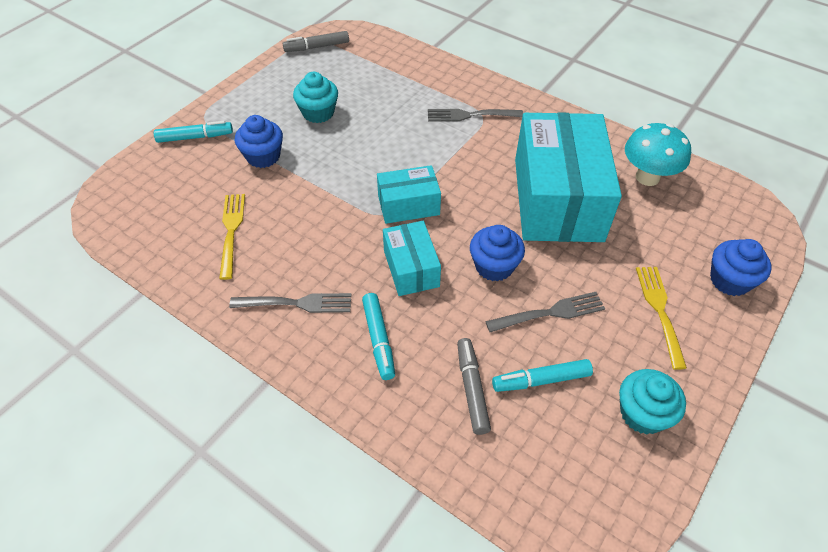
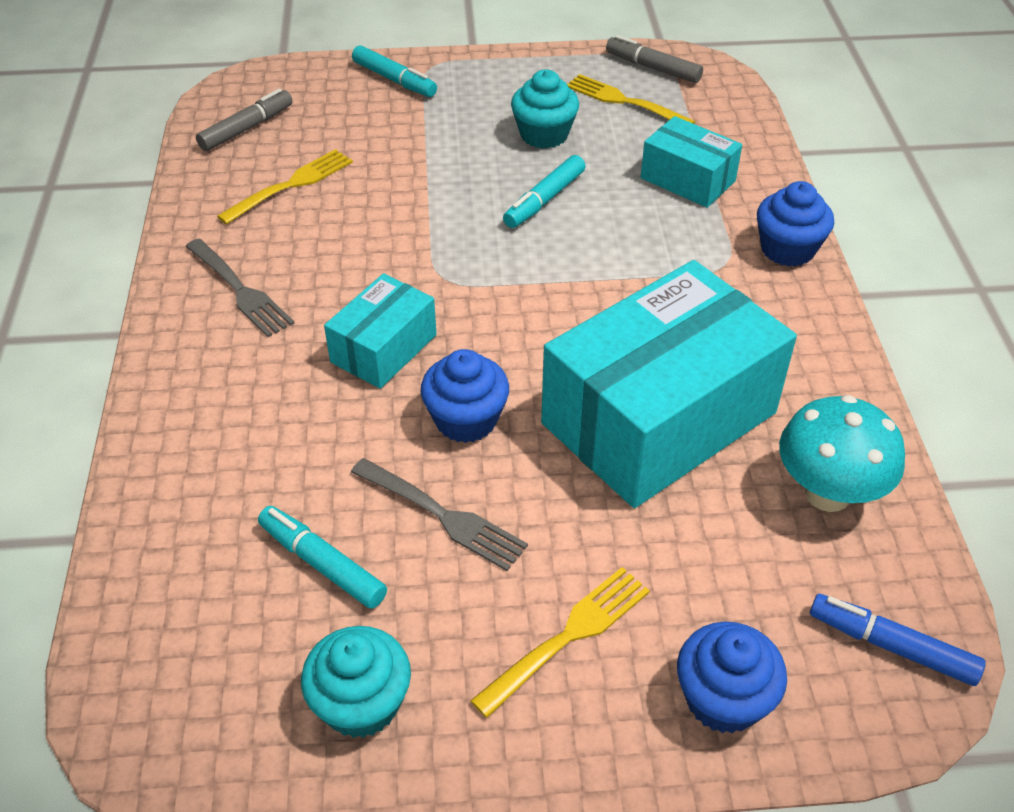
camera: 50 degrees right, 5 degrees down
(263, 156) = (424, 139): blue cupcake -> blue cupcake (787, 249)
(330, 71) = (625, 102): none -> yellow fork
(378, 339) = (250, 382): turquoise marker -> turquoise marker (544, 200)
(408, 205) = (482, 289): turquoise box -> turquoise box (687, 180)
(471, 115) = (712, 253): grey fork -> none
(472, 389) = (251, 504): grey marker -> grey marker (247, 128)
(739, 213) = (891, 646): none -> blue marker

